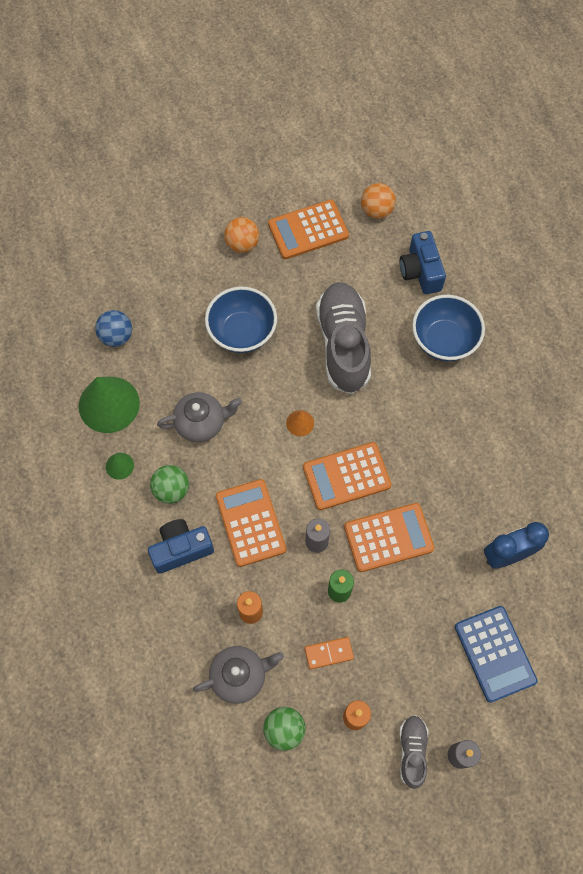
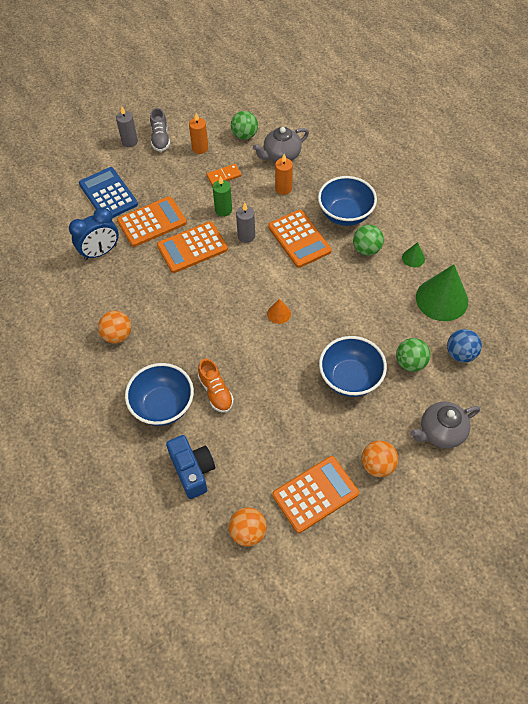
camera: 170 degrees right, 10 degrees down
(173, 337) = (410, 363): none -> green ball
(181, 549) = (345, 214): blue camera -> blue bowl
(201, 423) = (360, 299): grey teapot -> grey teapot (441, 432)
(343, 344) = (255, 385): grey shoe -> none
(346, 476) = (232, 282): orange calculator -> orange calculator (152, 222)
(386, 344) = (216, 392): none -> orange shoe
(489, 431) = (117, 335): none -> orange ball

